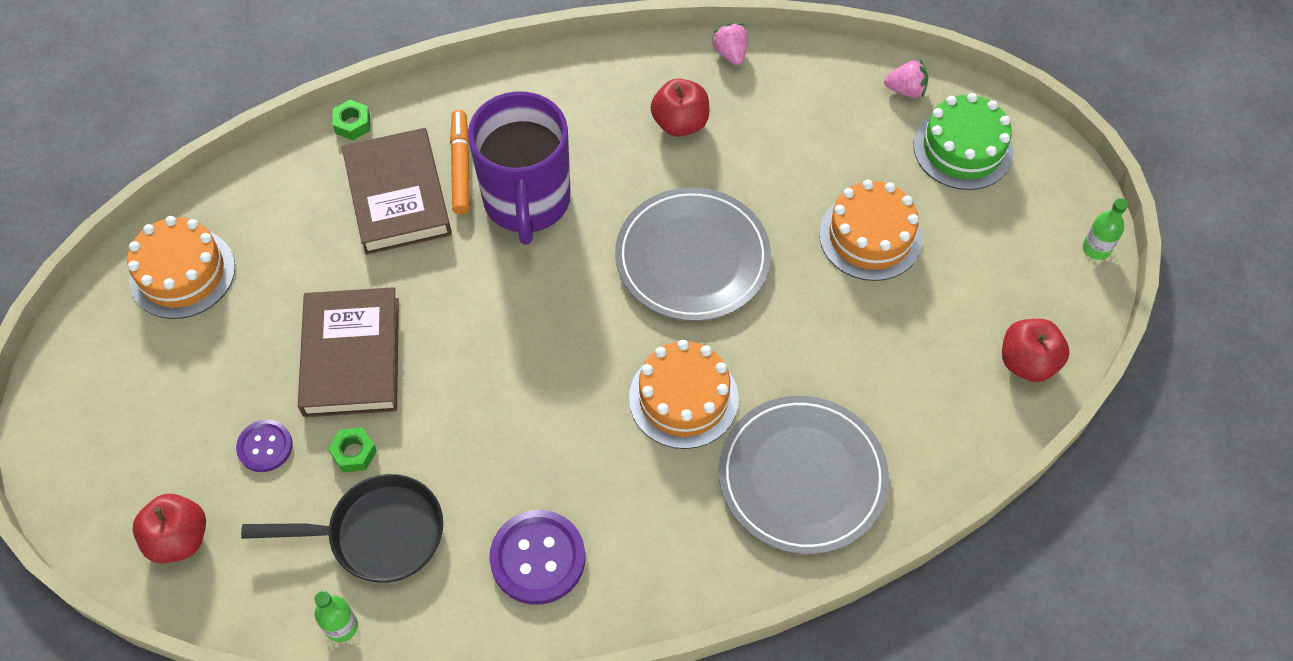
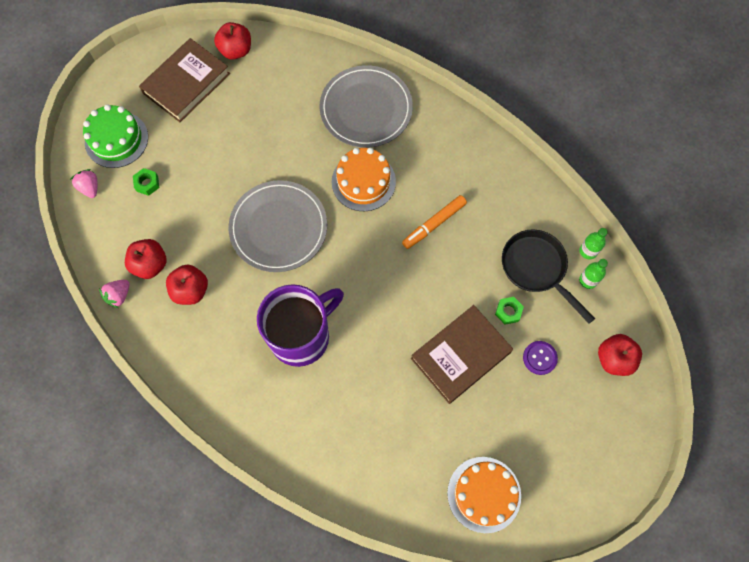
camera: 125 degrees left, 10 degrees up
(352, 124) = (316, 481): green nut -> green nut (147, 183)
(398, 196) = (347, 411): brown book -> brown book (186, 83)
(461, 167) = (303, 391): orange marker -> orange marker (434, 224)
(538, 558) = (491, 191): purple button -> none
(747, 101) = (150, 264): none -> red apple
(870, 236) = (206, 152): orange cake -> none
(1096, 248) = (145, 52): green bottle -> green bottle (588, 280)

